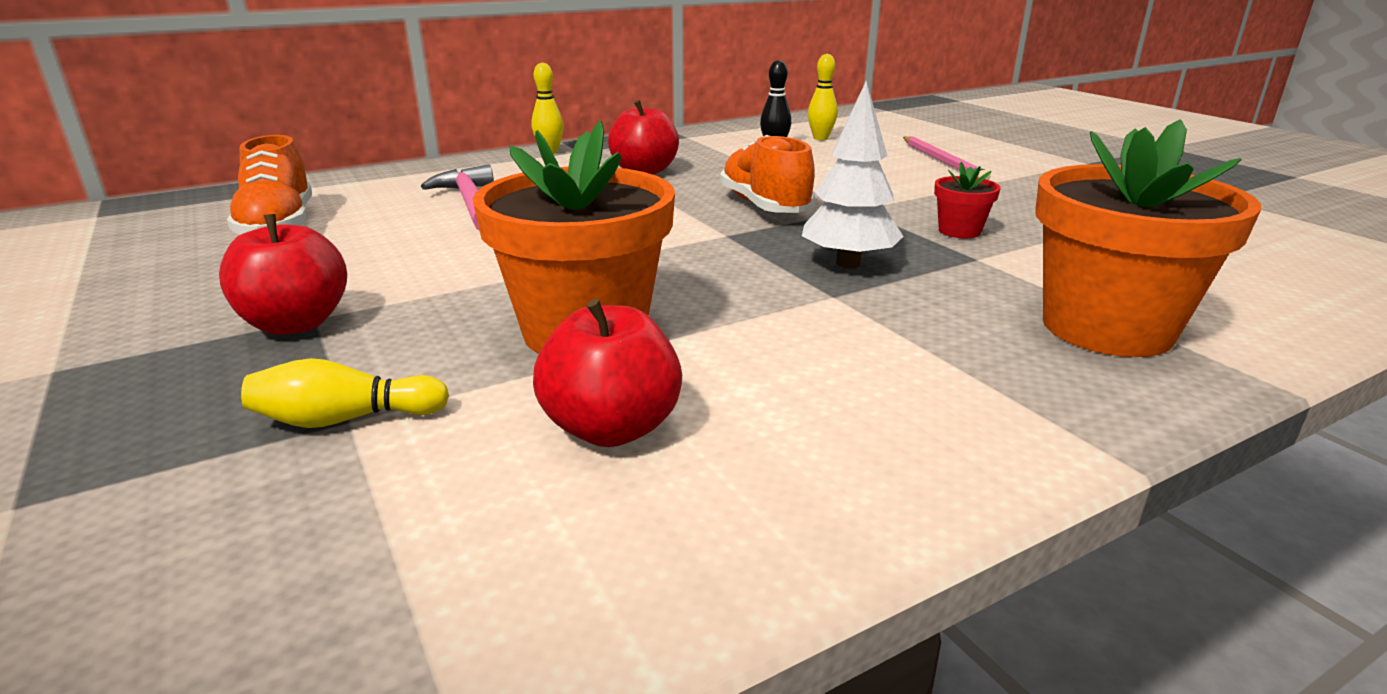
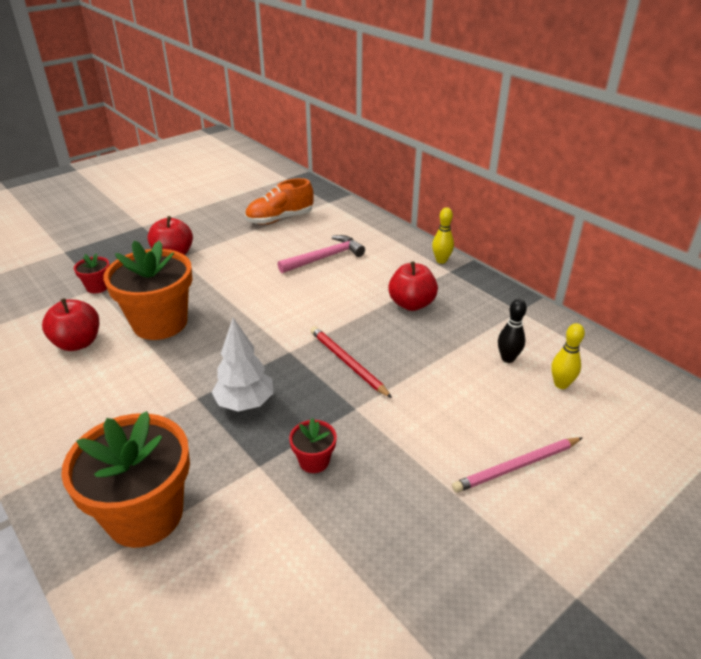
camera: 80 degrees right, 10 degrees up
(346, 419) = (98, 287): yellow bowling pin -> red flower pot
(764, 206) = (348, 363): orange shoe -> red pencil

